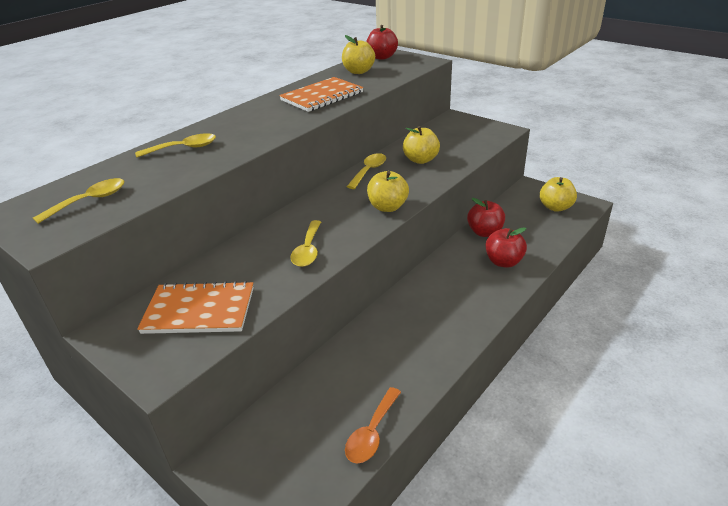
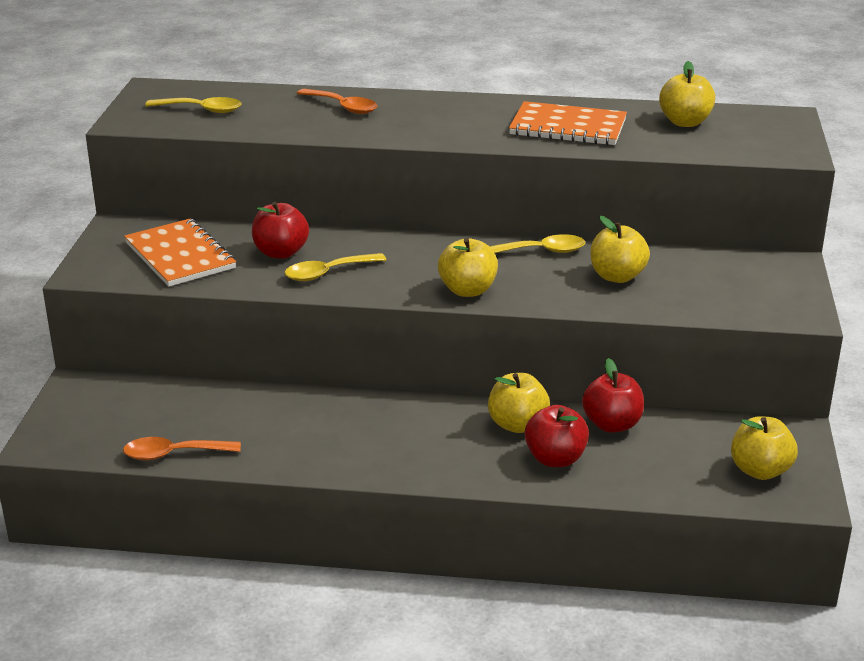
camera: 55 degrees right, 5 degrees down
(184, 148) = (343, 107): yellow spoon -> orange spoon
(382, 57) = (765, 120): red apple -> red apple (281, 253)
(460, 262) = (517, 424): none -> yellow apple

